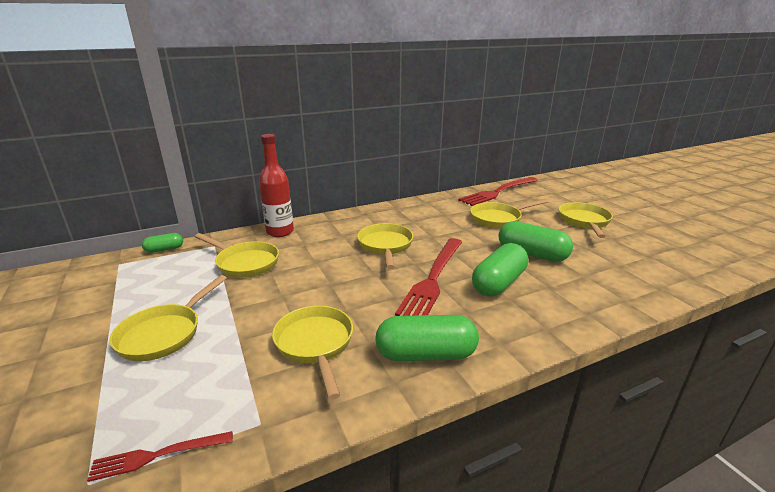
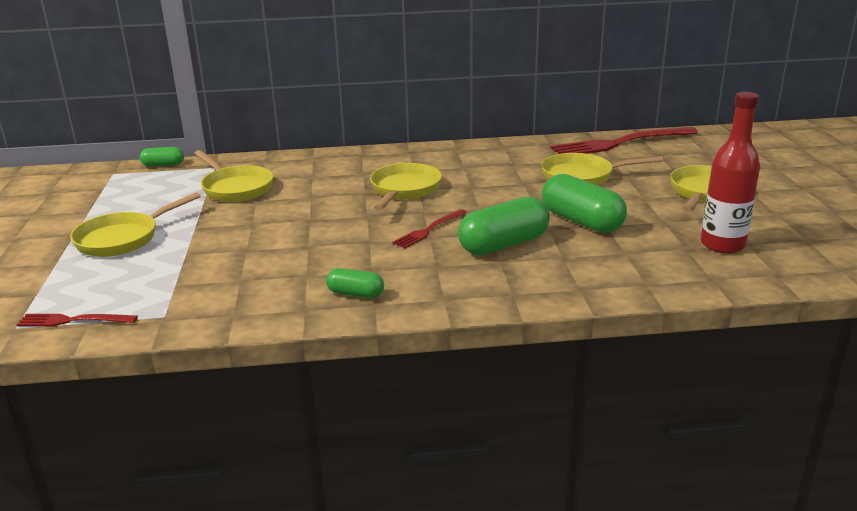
camera: 20 degrees right, 0 degrees up
(280, 232) = (295, 161): red bottle -> red bottle (722, 245)
(315, 344) = (254, 268): yellow pan -> none
(426, 354) = (355, 294): green capsule -> green capsule, size x0.53
(433, 279) = (429, 230): red fork -> red fork, size x0.51

